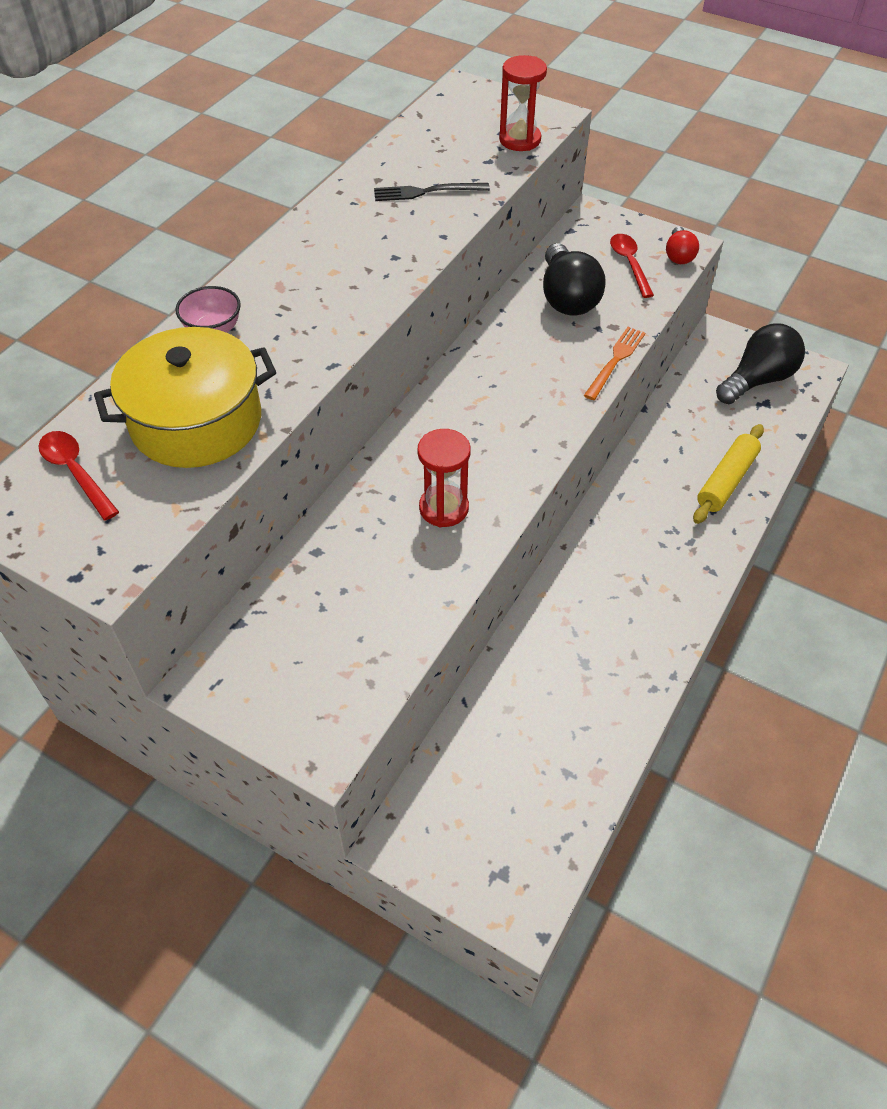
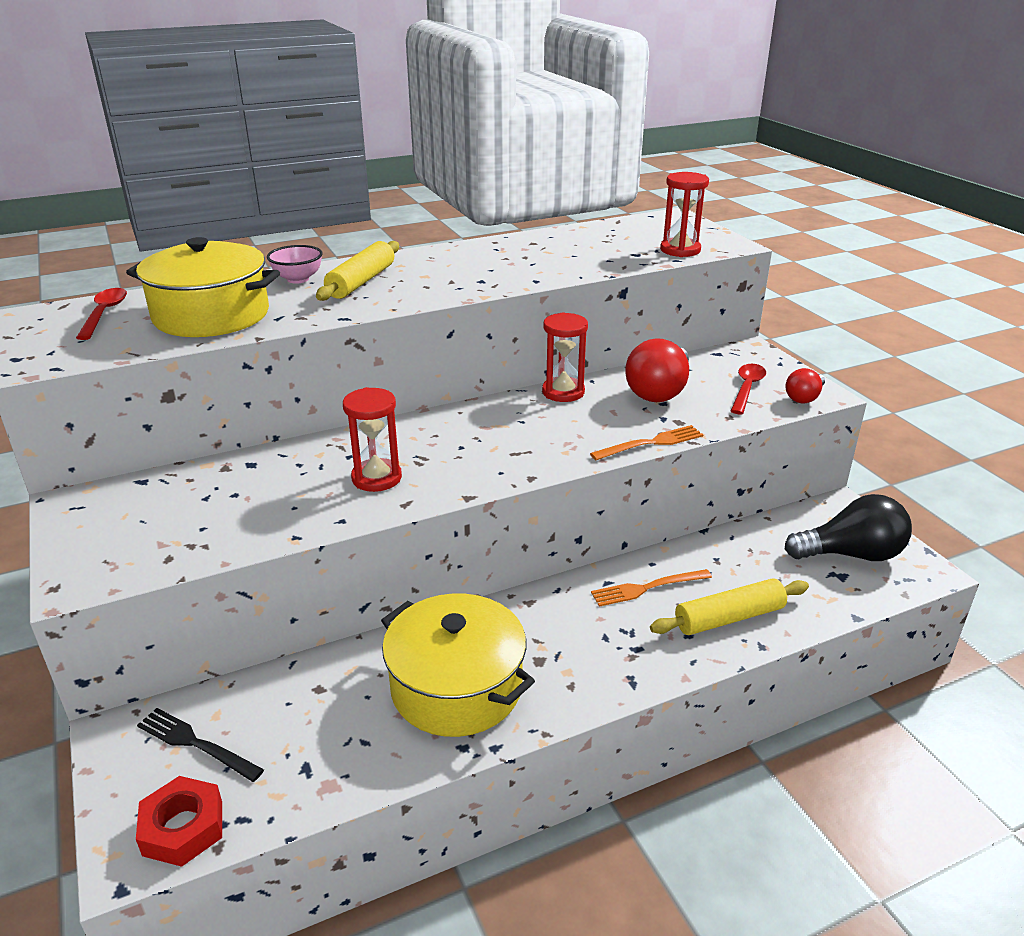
camera: 35 degrees right, 20 degrees down
(283, 307) = (361, 282): none -> yellow rolling pin
(425, 192) = (558, 257): black fork -> black fork (194, 743)
(492, 335) = (563, 392): none -> red hourglass
(534, 870) = (183, 828): none -> red nut
(567, 298) = (659, 391): black light bulb -> red light bulb
(603, 646) = (456, 687): none -> yellow pot
(652, 485) = (646, 588): none -> orange fork

